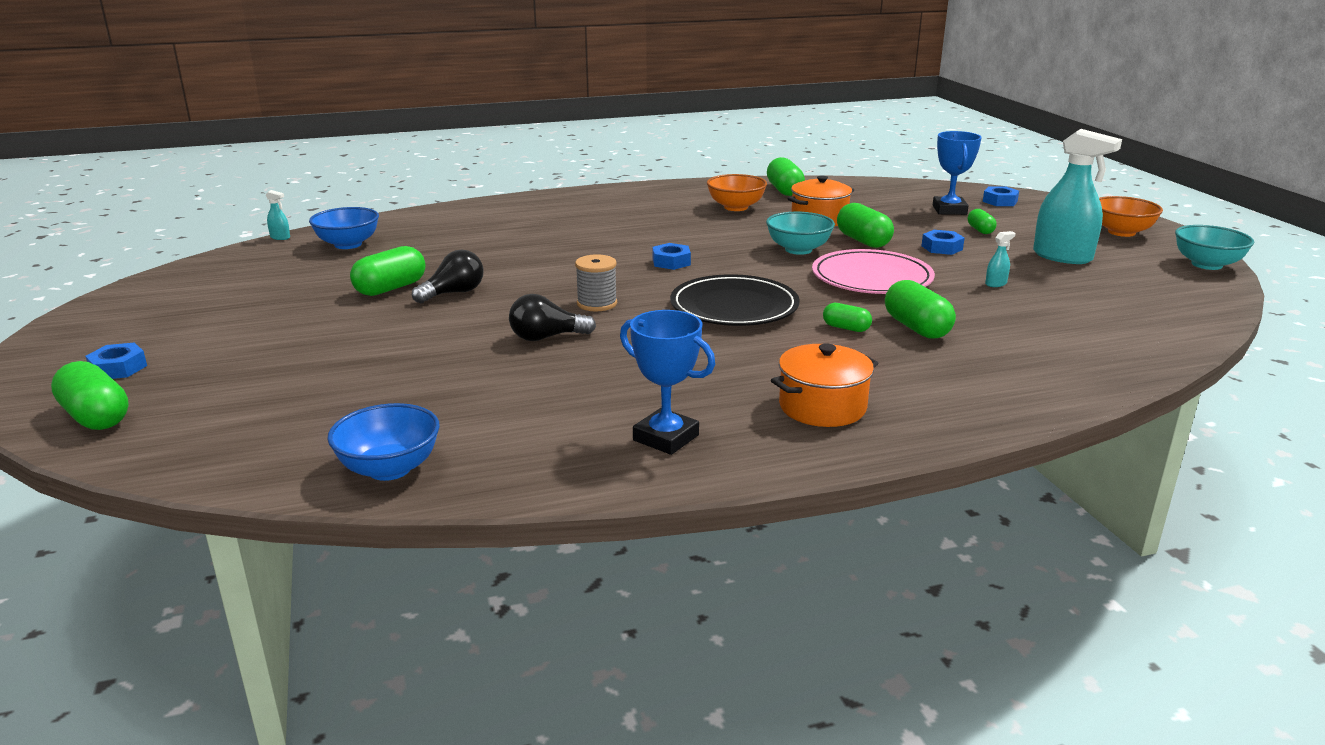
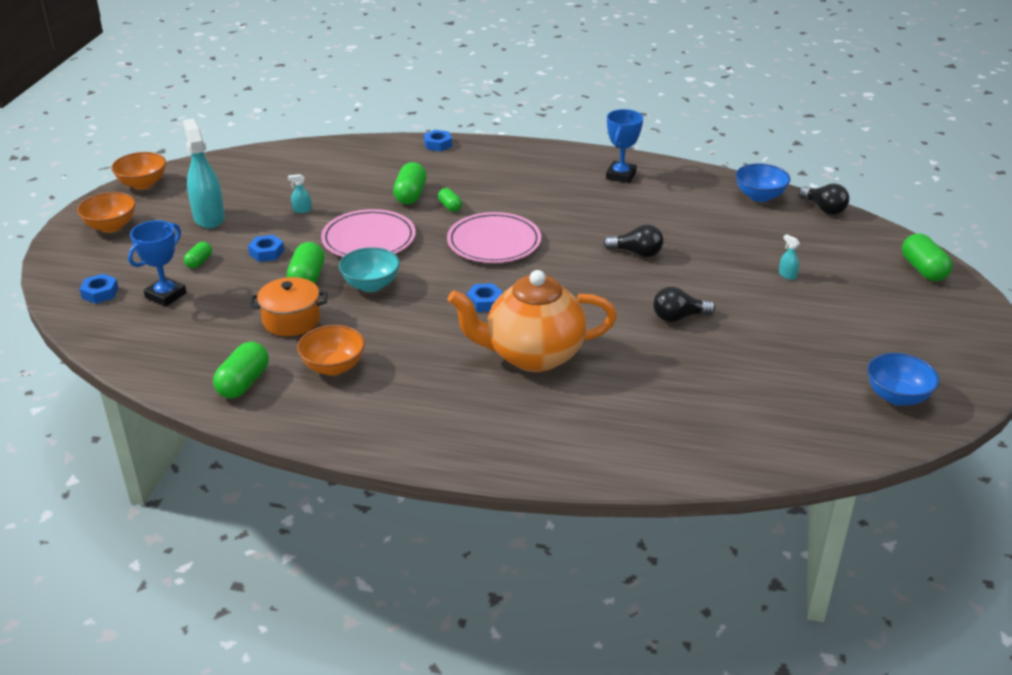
camera: 150 degrees left, 10 degrees up
(118, 368) = (926, 308): blue nut -> blue nut (438, 144)
(258, 477) = (823, 209): none -> black light bulb
(280, 237) = (824, 468): turquoise spray bottle -> turquoise spray bottle (787, 275)
(348, 244) = (752, 427): blue bowl -> blue bowl (897, 396)
(390, 288) = (726, 339): green capsule -> none
(580, 242) = (532, 355): none -> orange teapot
(597, 304) = (581, 273): grey spool -> none
(666, 438) = (621, 175): blue trophy -> blue trophy turned 45 degrees clockwise
(734, 307) = (494, 242): black plate -> pink plate
(822, 407) = (530, 169): orange pot -> none
(1206, 264) = (143, 184): turquoise bowl -> orange bowl

